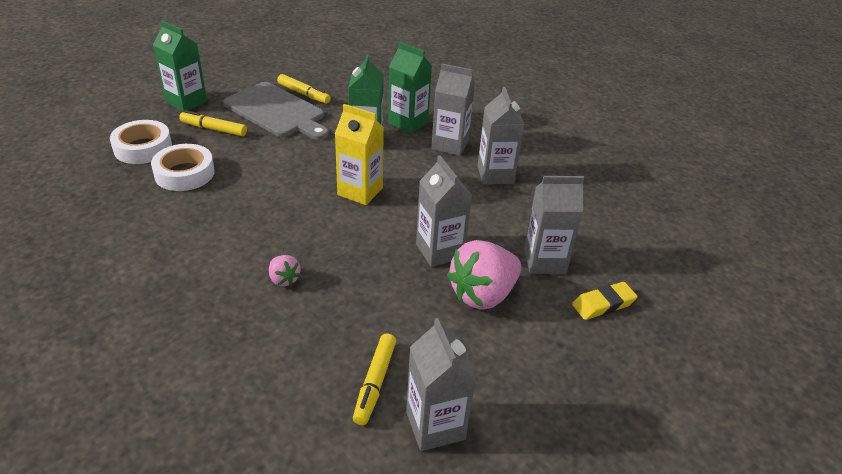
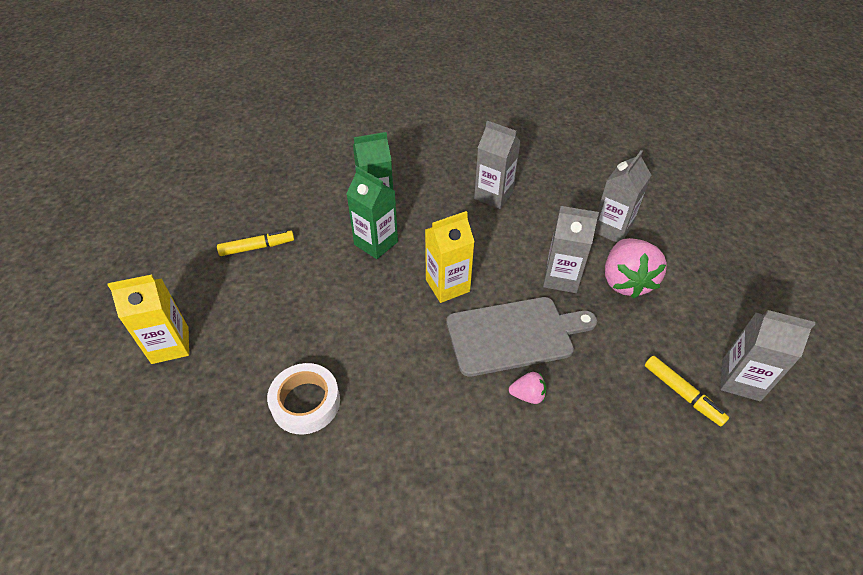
camera: 50 degrees left, 10 degrees up
(143, 148) = (223, 421): white tape -> none
(186, 102) = (170, 345): green carton -> yellow carton
(213, 129) = (248, 344): yellow marker -> none
(277, 111) = (267, 281): grey cutting board -> grey cutting board (514, 335)
(450, 145) = (432, 198): grey carton -> none
(603, 304) = (673, 227): yellow eraser -> none

